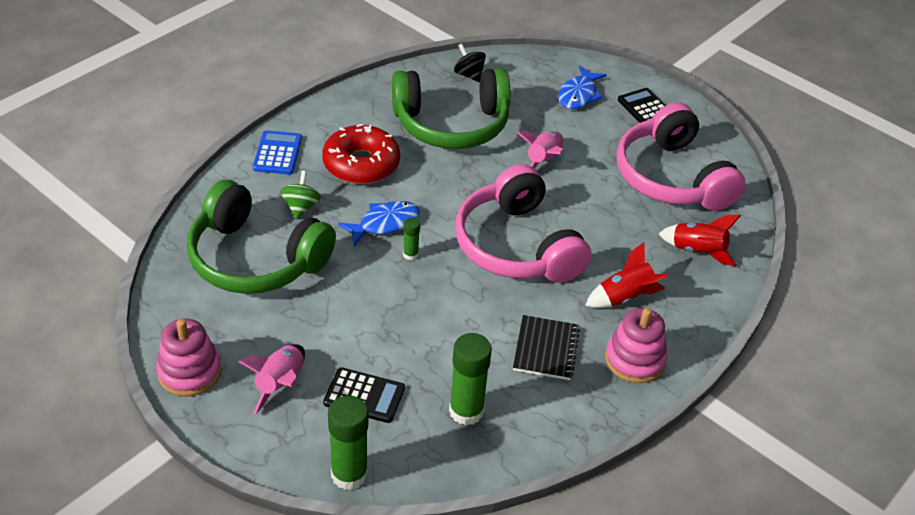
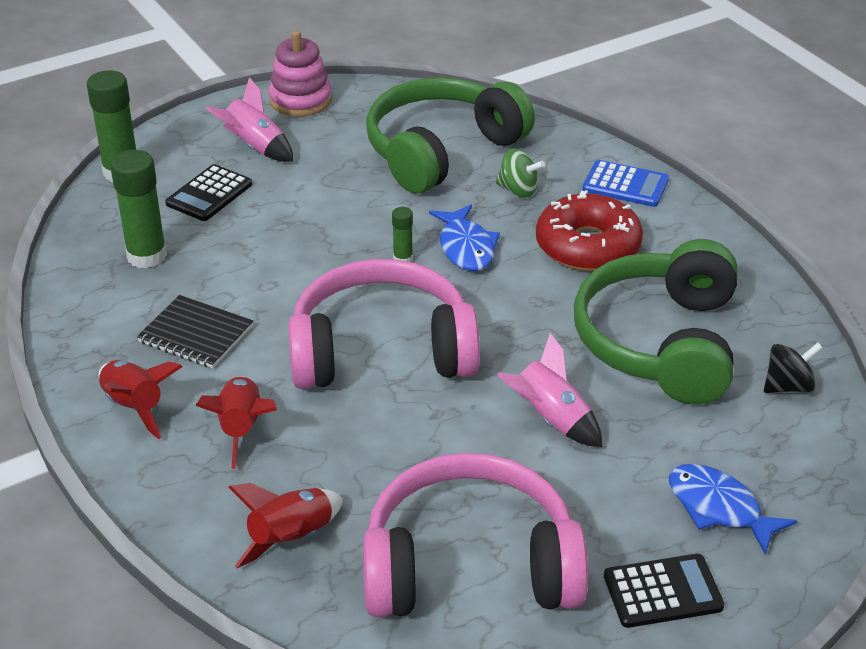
camera: 110 degrees right, 5 degrees down
(634, 360) = (135, 407): pink stacking toy -> red rocket

